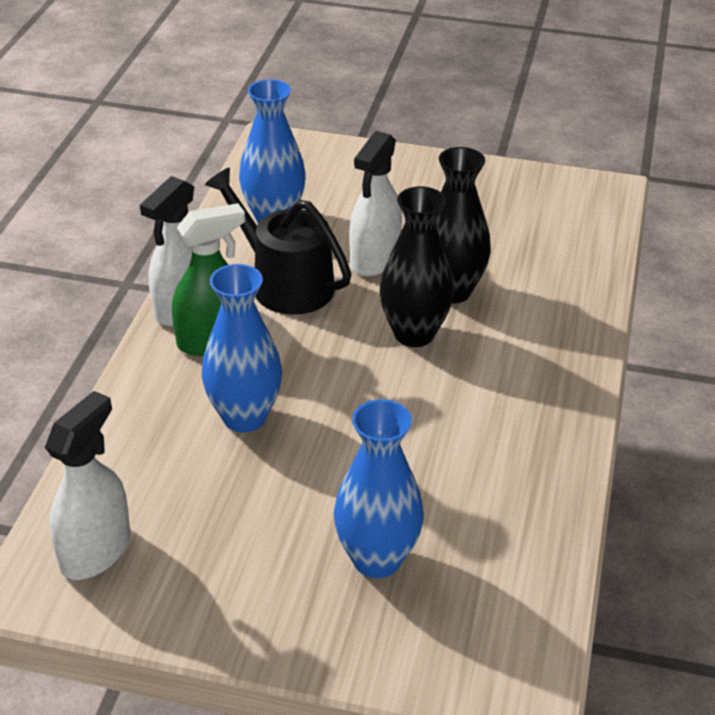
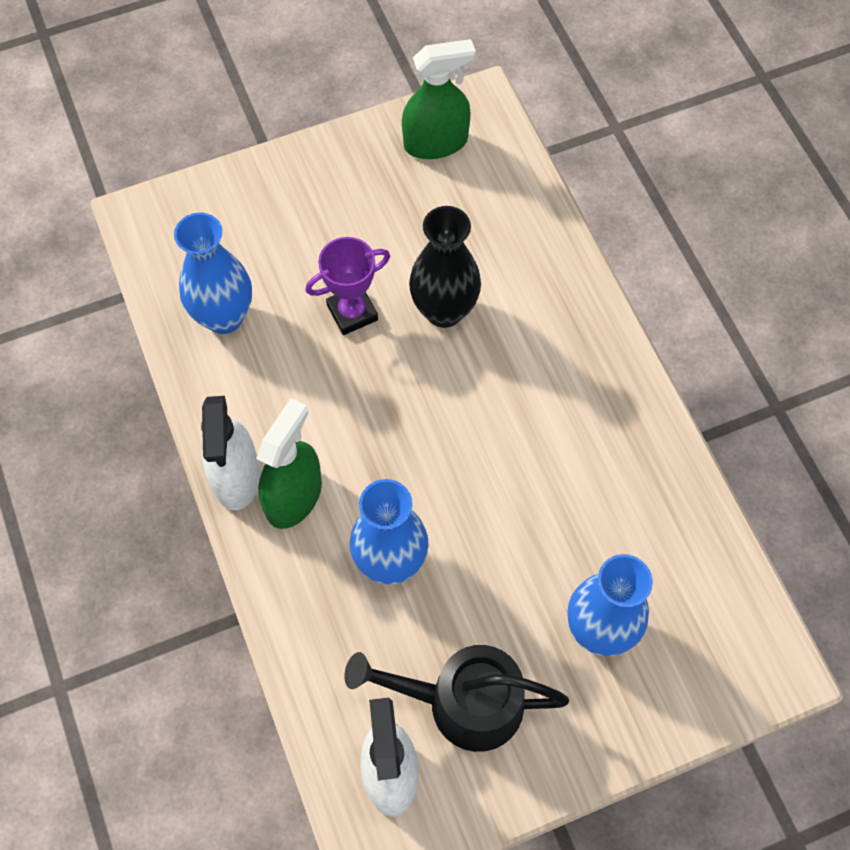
camera: 35 degrees left, 25 degrees up
(285, 283) = (300, 391): black watering can -> black watering can (463, 703)
(374, 259) = (352, 312): white spray bottle -> purple trophy
(414, 334) = (451, 380): black vase -> none
(546, 196) = (436, 142): none -> green spray bottle

